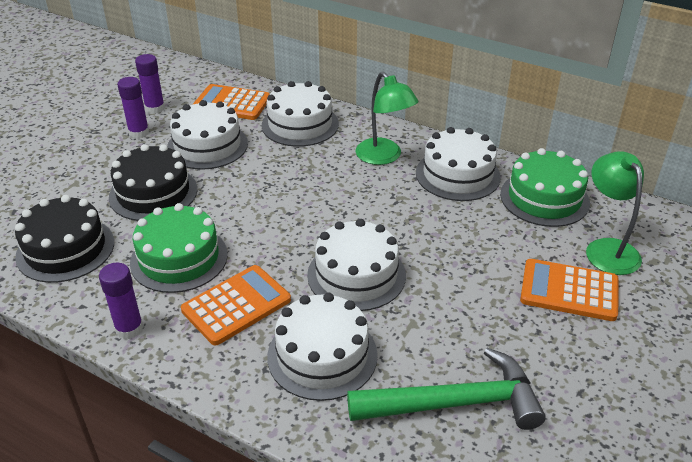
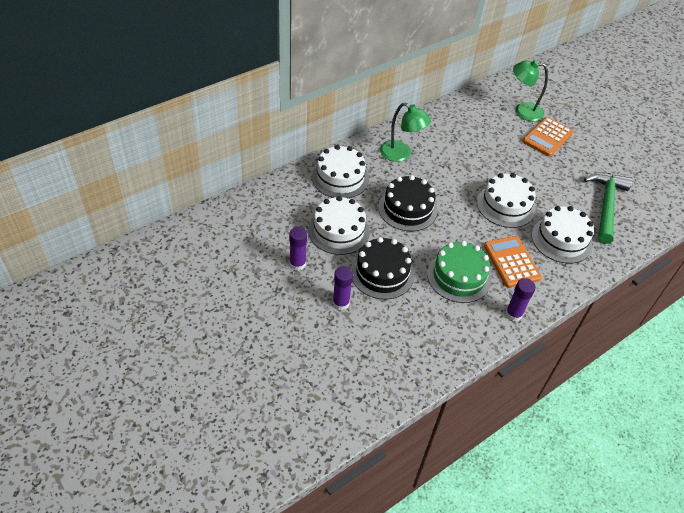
camera: 70 degrees left, 10 degrees up
(65, 249) = (424, 332): black cake -> black cake (407, 209)
(155, 108) = (267, 247): purple glue stick -> purple glue stick (341, 303)
(232, 103) = (288, 203): orange calculator -> none
(384, 157) = (401, 154): green lamp -> green lamp turned 45 degrees clockwise
(457, 175) = (435, 133): white cake -> none
(544, 198) = (473, 112): green cake -> none

